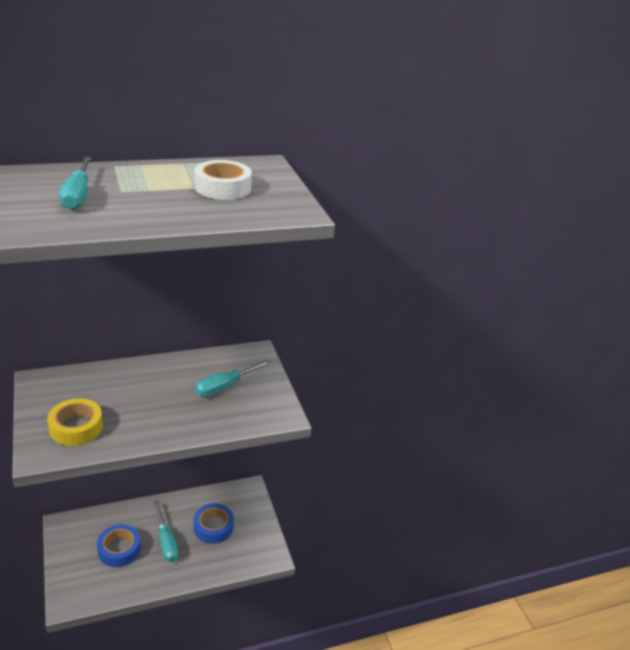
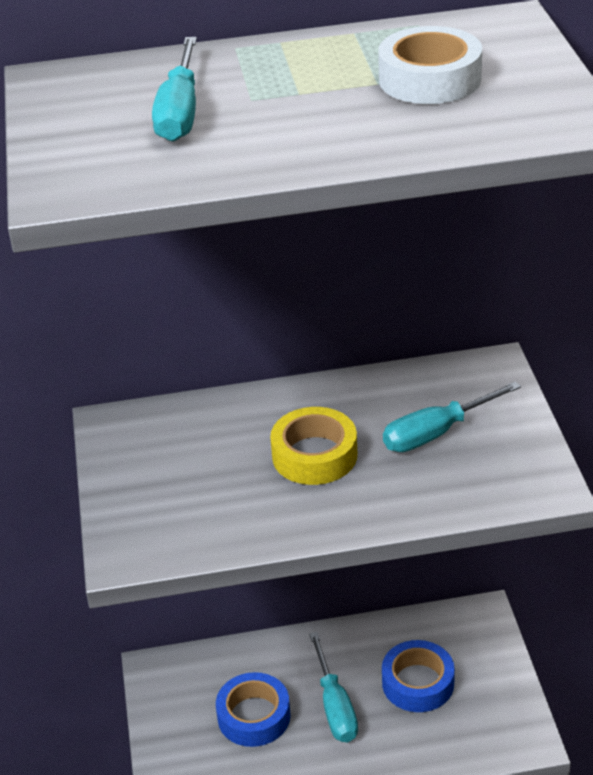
camera: 15 degrees right, 5 degrees up
(76, 427) = (182, 507): yellow tape -> yellow tape (314, 455)

